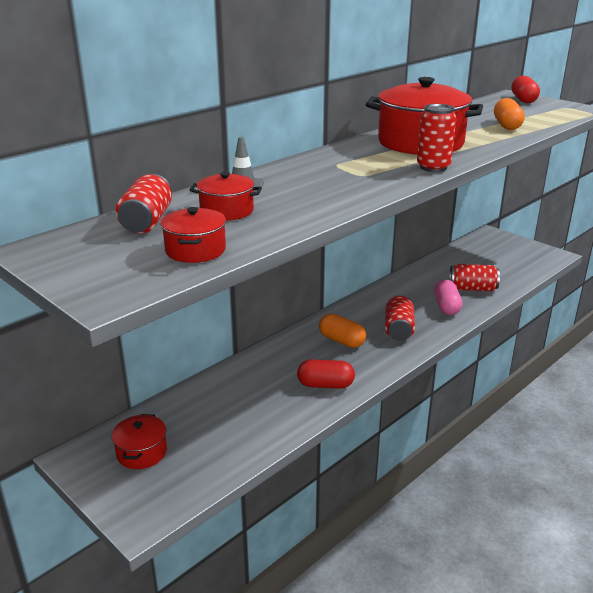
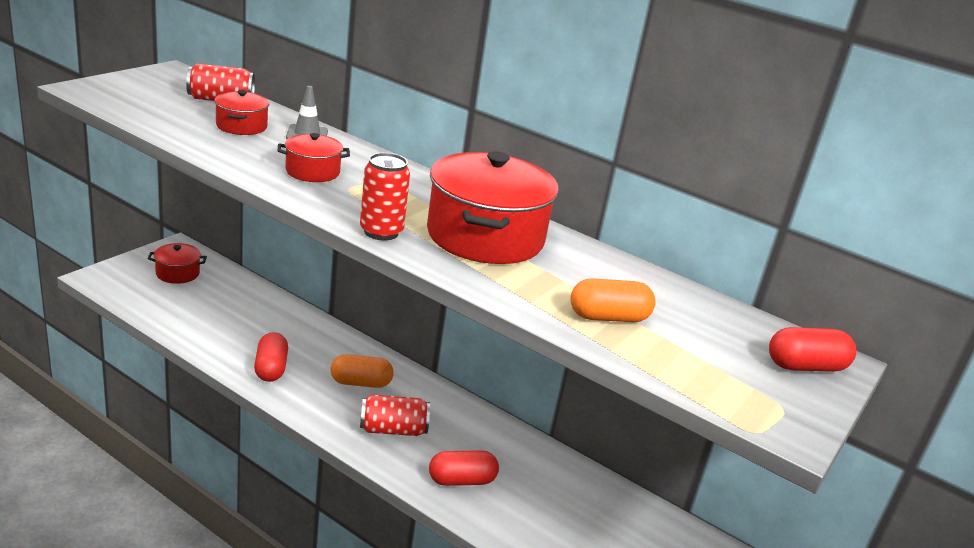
camera: 75 degrees right, 0 degrees up
(195, 250) = (155, 113): red pot -> red pot (312, 172)
(341, 341) = (361, 383): orange capsule -> orange capsule turned 60 degrees clockwise
(446, 307) = (461, 480): pink capsule -> red capsule
(472, 288) = (525, 515): red can -> none

